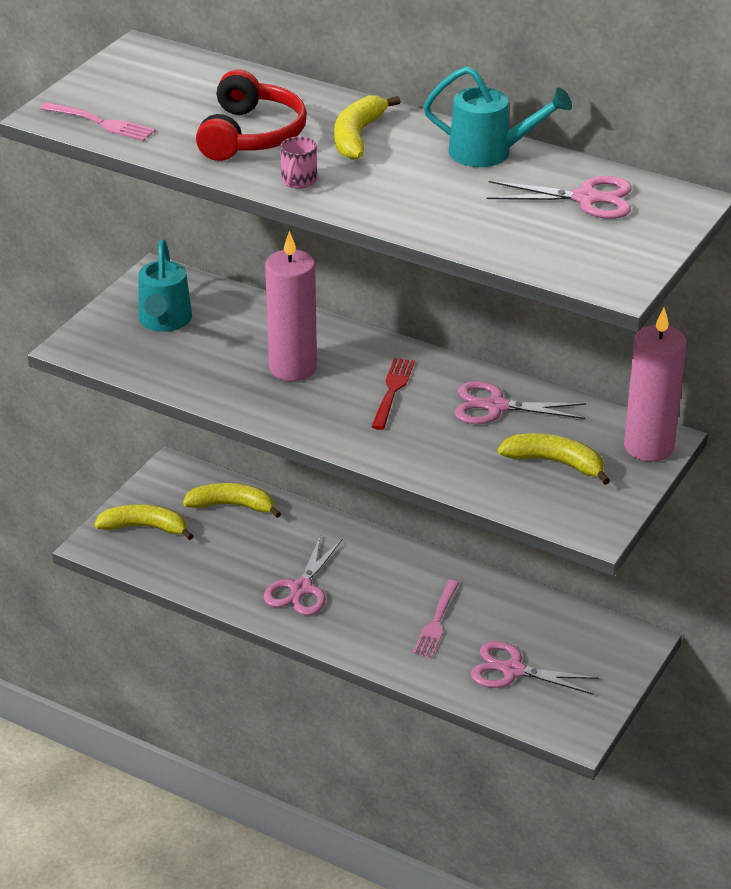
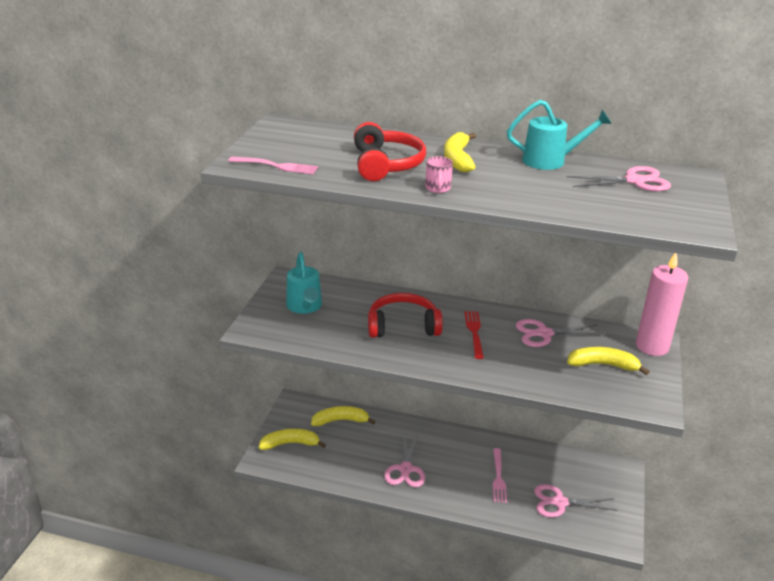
camera: 15 degrees left, 5 degrees down
(293, 368) = (403, 326): pink candle -> red headphones

